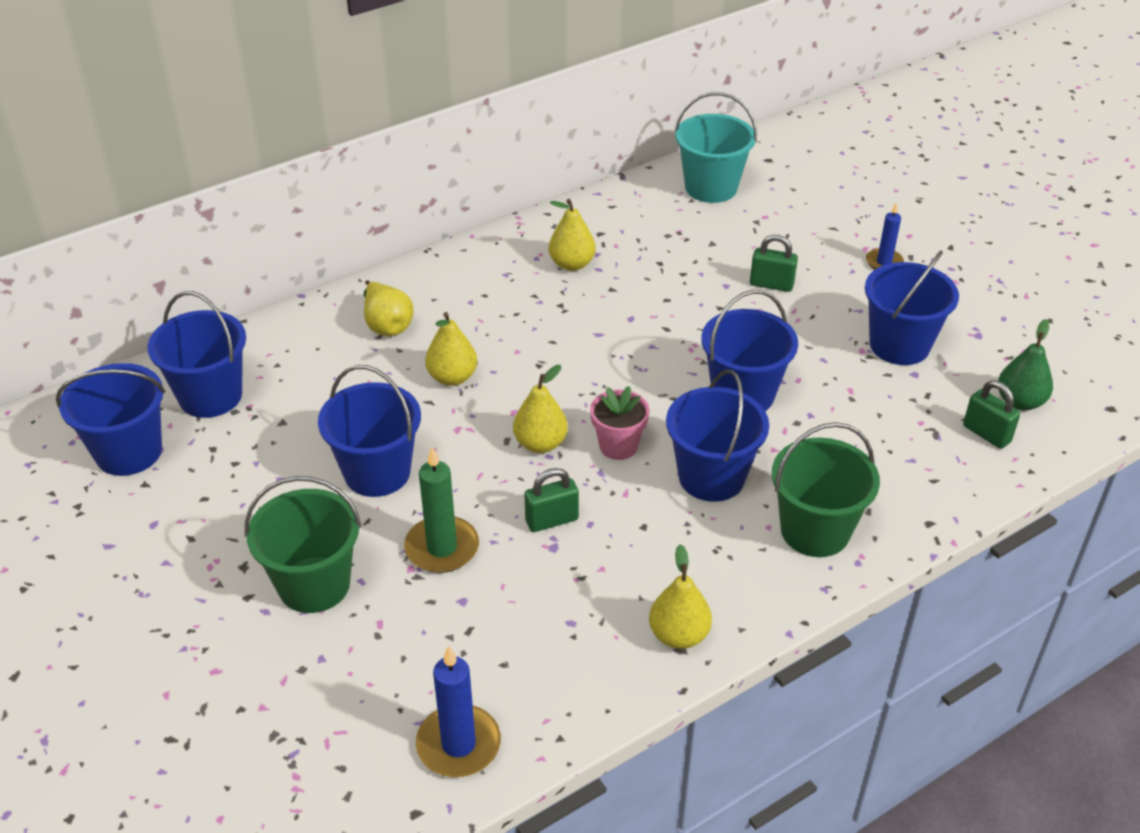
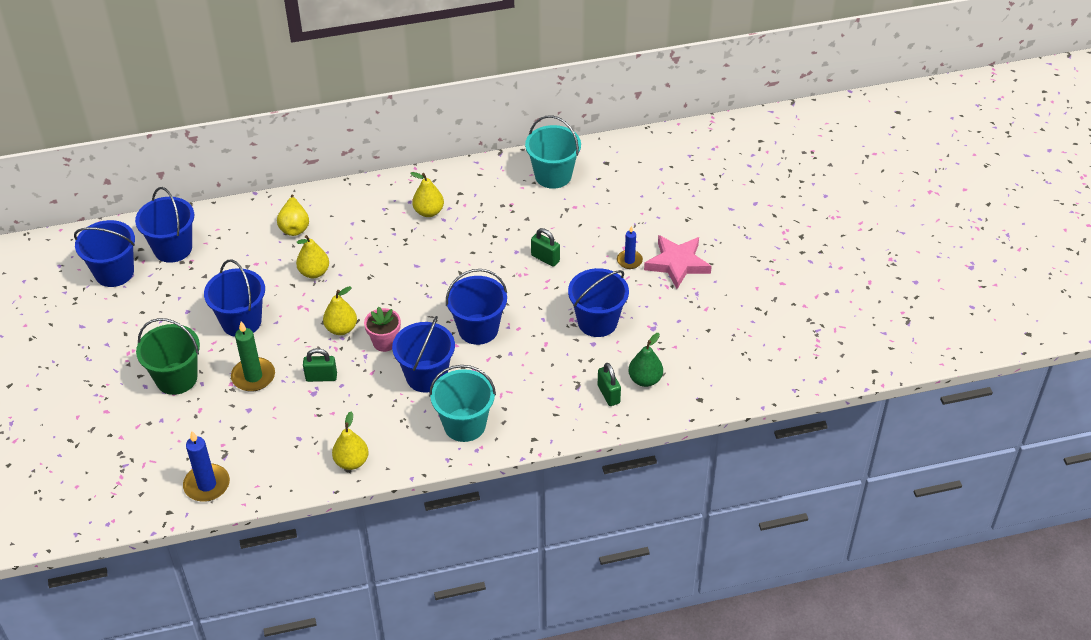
camera: 20 degrees right, 5 degrees up
(815, 531) = (464, 425): green bucket -> turquoise bucket
(947, 252) = (677, 264): none -> pink star

